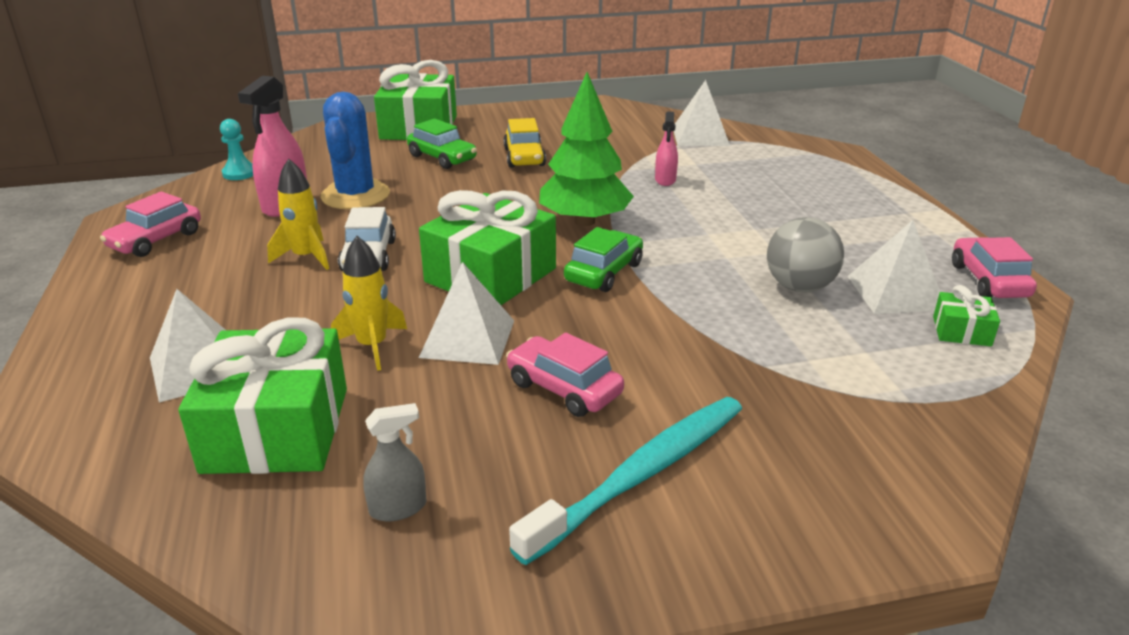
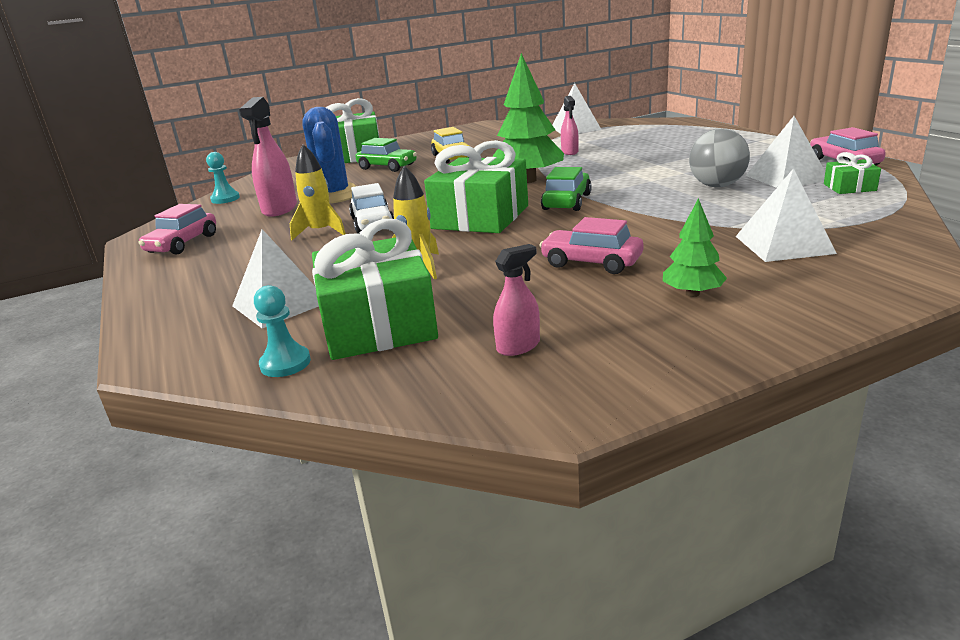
camera: 10 degrees left, 5 degrees down
(151, 465) = (285, 363): none -> turquoise pawn
(398, 508) = (518, 346): grey spray bottle -> pink spray bottle
(467, 338) = (492, 251): white pyramid -> white pyramid (783, 244)
(642, 474) = (692, 293): turquoise toothbrush -> green tree

